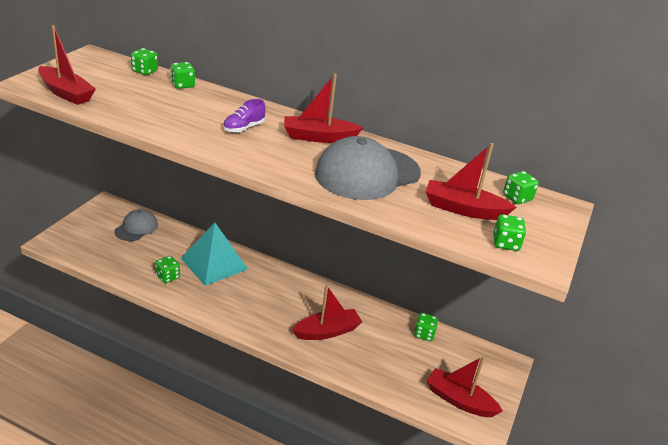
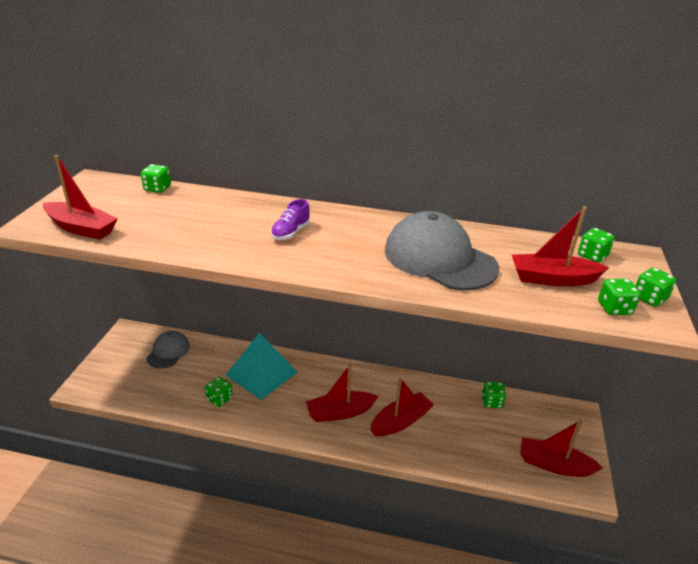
camera: 10 degrees left, 0 degrees up
(182, 85) = (204, 197): green dice -> green dice (649, 298)
(319, 137) = (371, 228): red boat -> red boat (340, 412)
(367, 173) = (439, 259): grey cap -> grey cap turned 90 degrees clockwise

